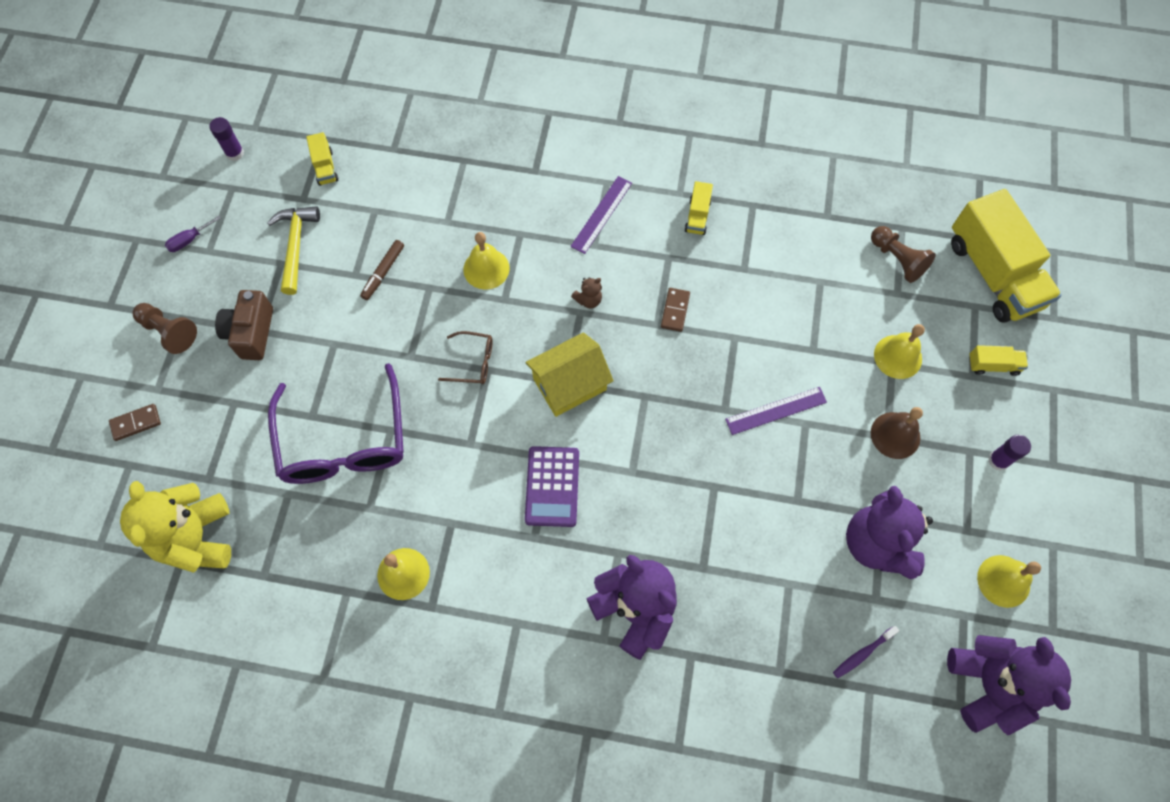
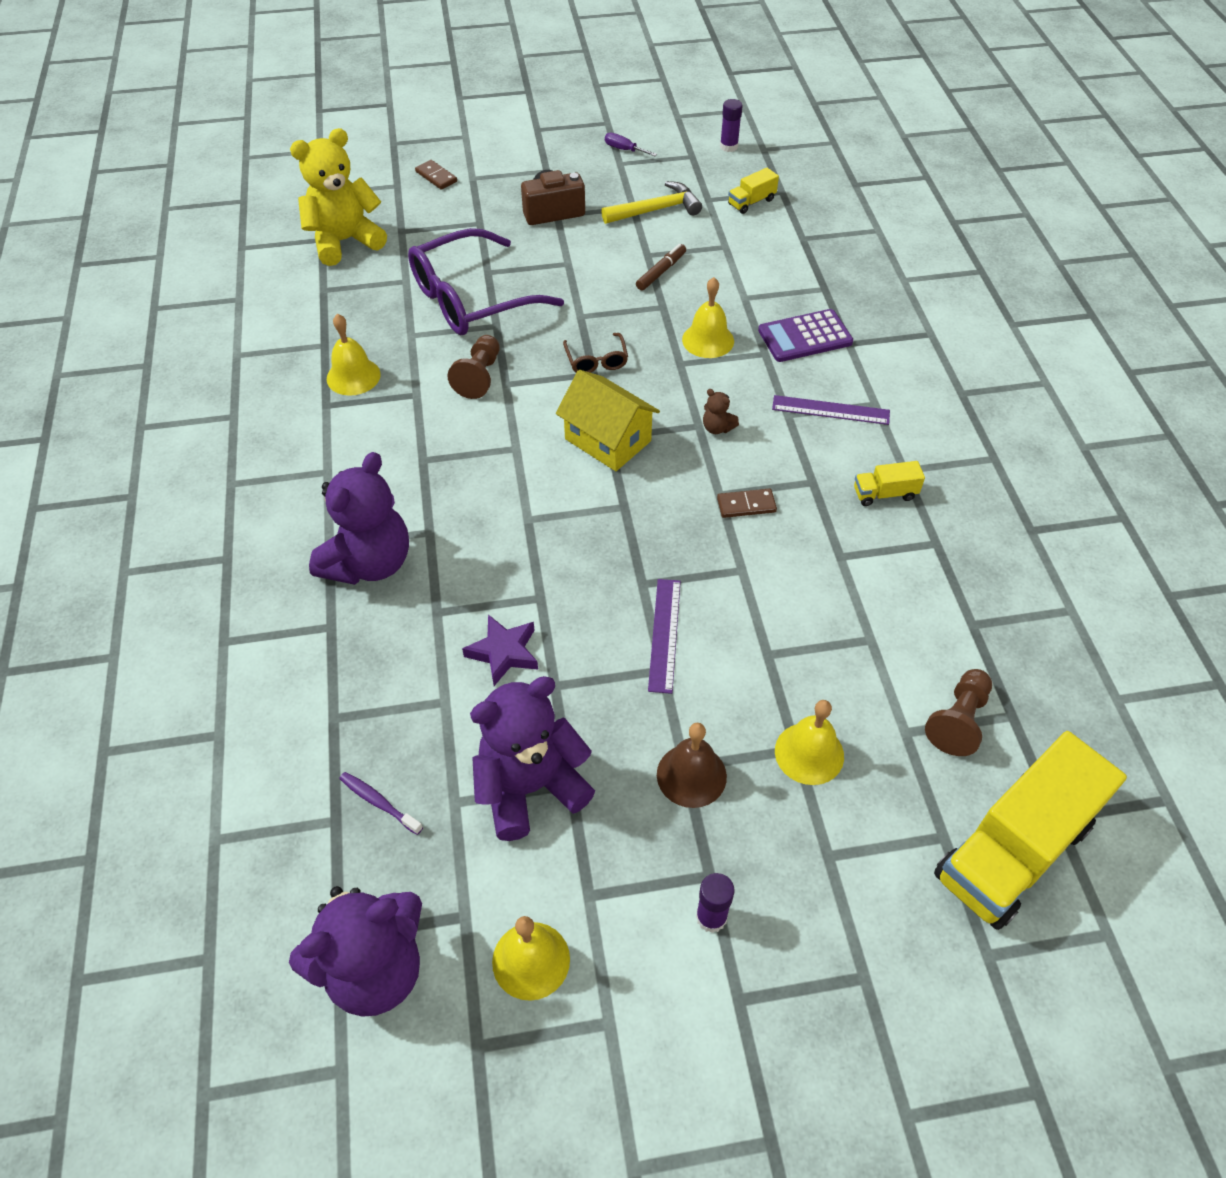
camera: 70 degrees right, 15 degrees down
(169, 332) = (529, 167): brown pawn -> brown pawn (479, 376)
(383, 272) = (661, 272): brown marker -> brown marker turned 120 degrees clockwise
(552, 486) = (484, 458): purple calculator -> purple calculator (805, 337)
(757, 528) = (503, 653): none -> purple star
(776, 410) = (665, 634): purple ruler -> purple ruler turned 45 degrees clockwise
(993, 365) = (860, 880): yellow truck -> none

